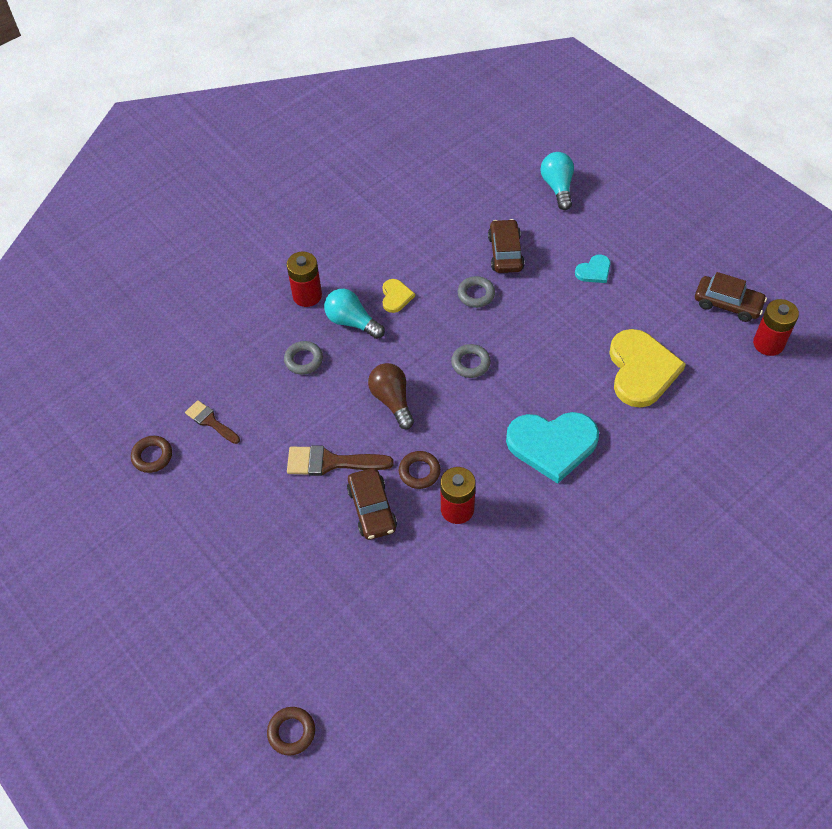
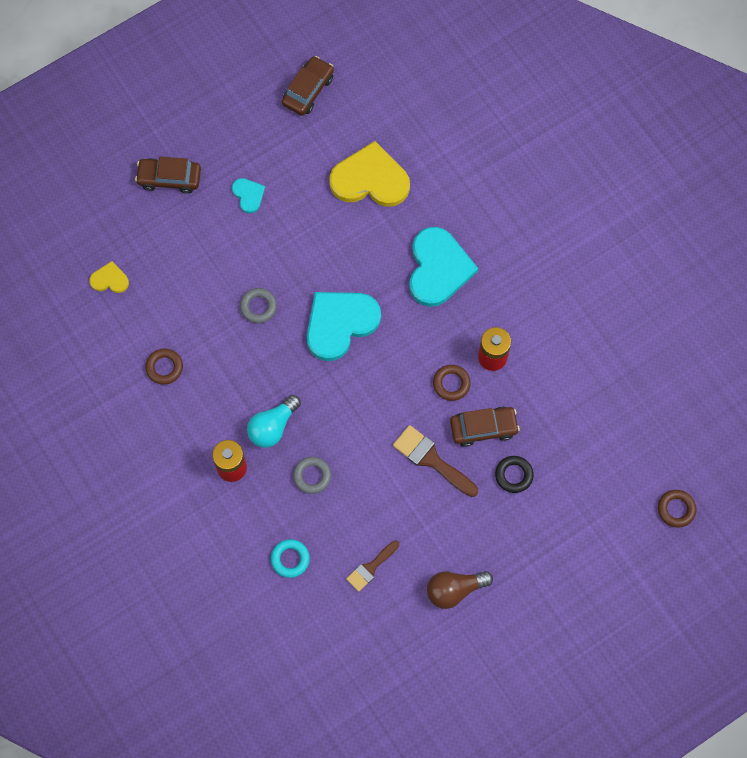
camera: 85 degrees left, 15 degrees up
(152, 456) = (402, 623): brown ring -> brown ring (164, 367)
(217, 353) = (290, 559): none -> turquoise ring
(320, 545) = (513, 475): none -> black ring
(331, 462) = (431, 459): brown brush -> brown brush turned 120 degrees clockwise
(392, 400) = (371, 399): brown light bulb -> brown light bulb (454, 590)
(396, 297) = (248, 382): yellow heart -> yellow heart (110, 279)
(470, 363) = (340, 324): grey ring -> turquoise heart
(505, 253) = (210, 271): brown car -> brown car (169, 178)
(557, 187) = (132, 207): turquoise light bulb -> none
(768, 343) = (358, 69): red battery -> none

